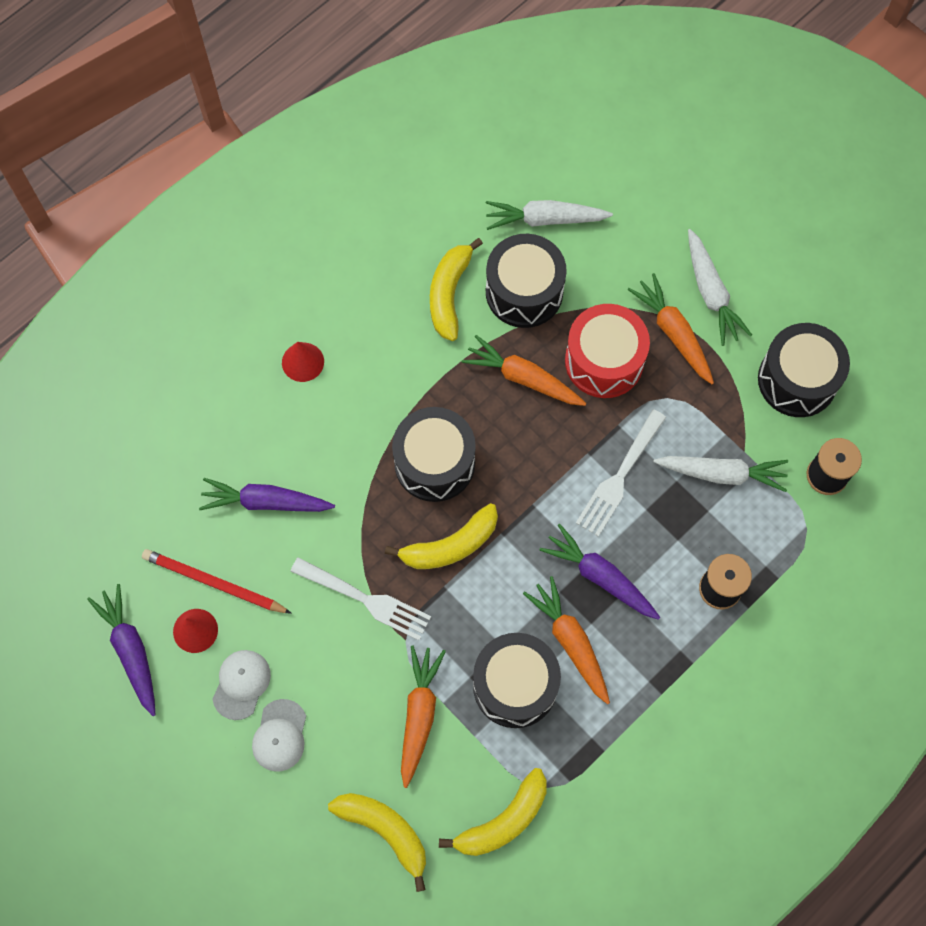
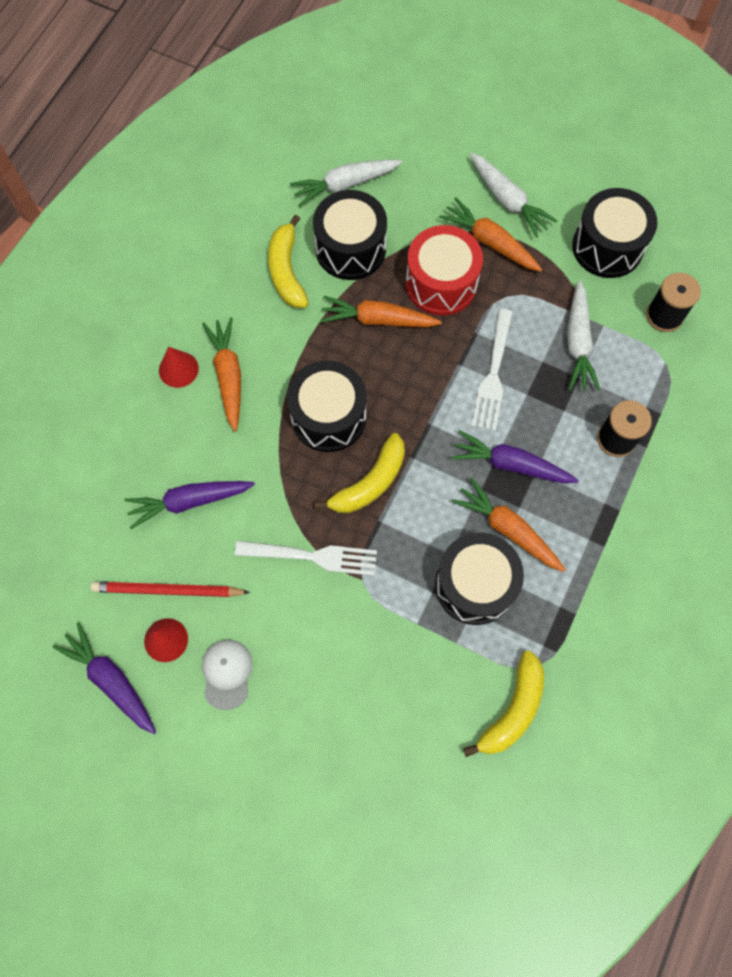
camera: 20 degrees left, 0 degrees up
(280, 735) = (280, 708): white cap -> none
(385, 831) = (410, 760): yellow banana -> none
(419, 714) = (400, 642): orange carrot -> orange carrot (228, 376)
(722, 474) = (578, 343): white carrot -> white carrot turned 105 degrees clockwise

